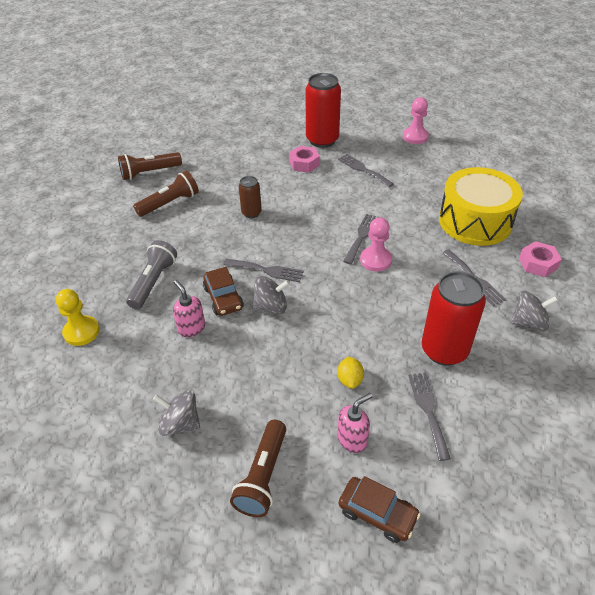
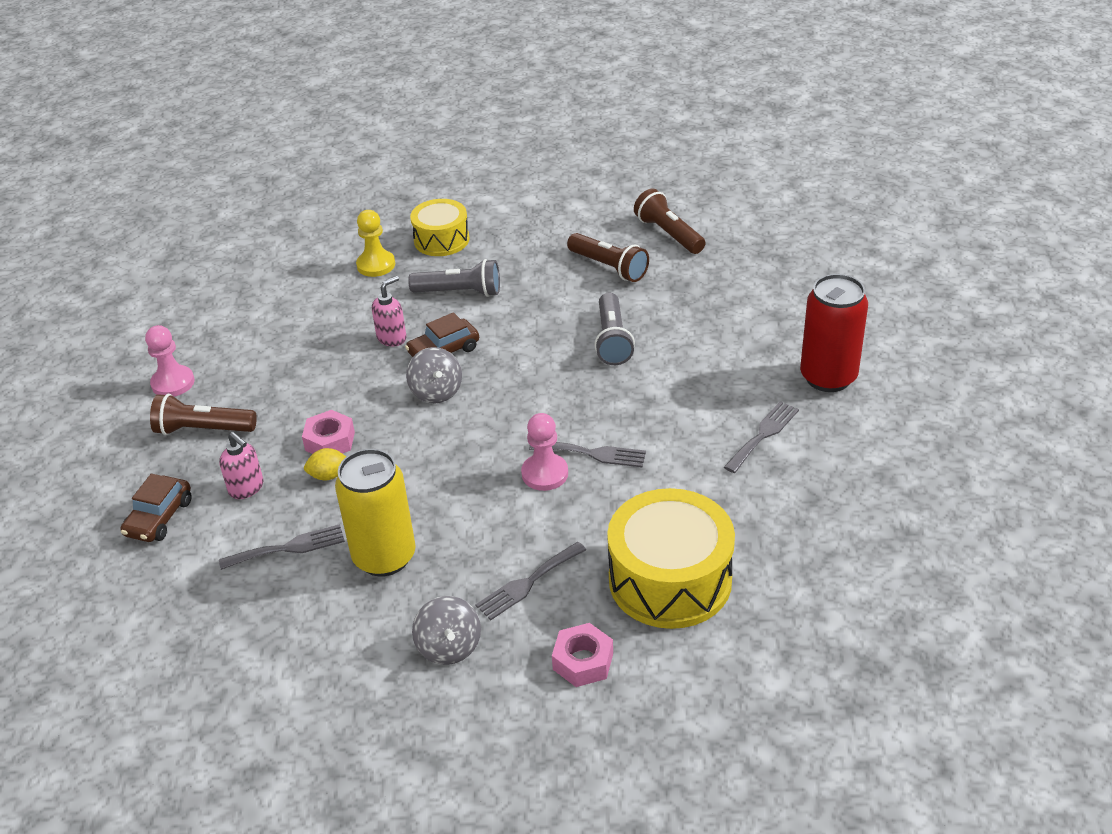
camera: 80 degrees right, 5 degrees down
(74, 286) = (441, 240): none -> yellow drum
(180, 423) = (263, 361): grey spinning top -> none
(251, 213) = (612, 340): brown can -> grey flashlight
(267, 270) = (500, 376): grey fork -> none
(304, 163) = (752, 369): pink nut -> pink nut (330, 441)
(415, 137) = (896, 487): pink pawn -> pink pawn (173, 383)
(444, 350) = (384, 557): red can -> yellow can

